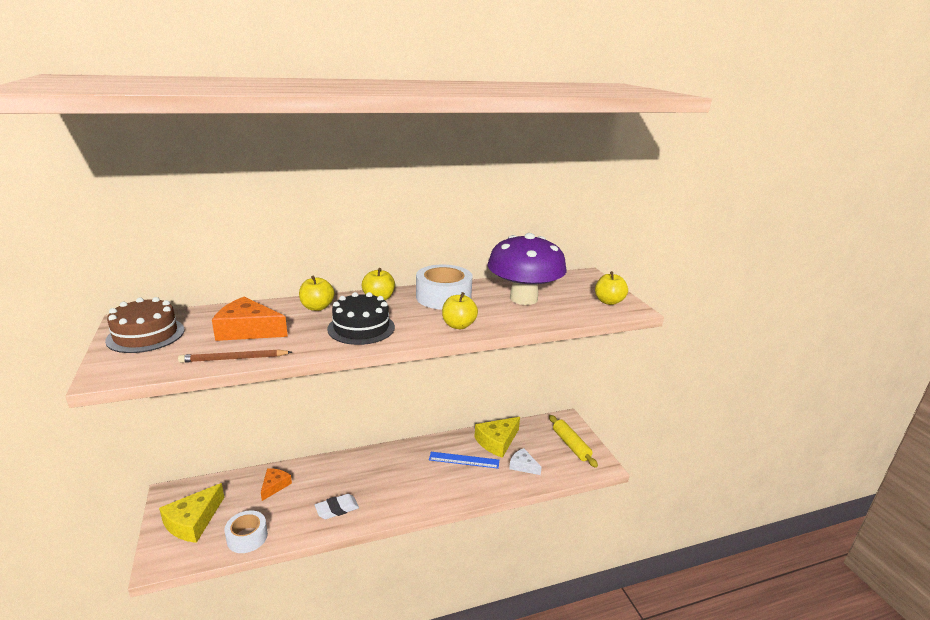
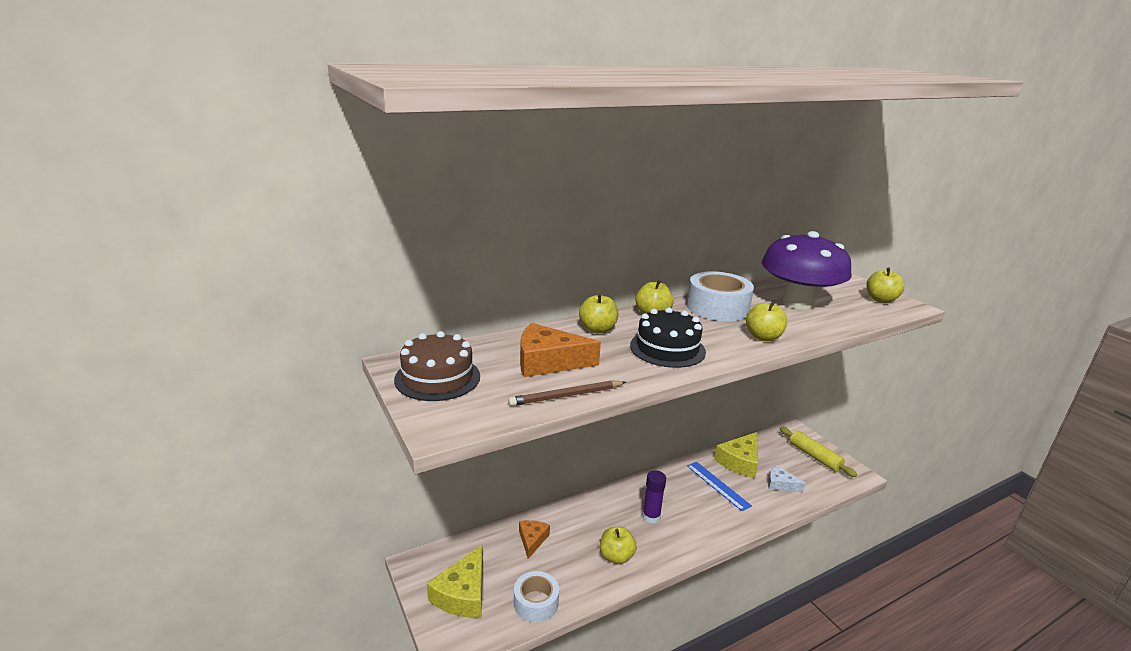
camera: 10 degrees left, 0 degrees up
(337, 509) = (616, 556): white eraser -> yellow apple
(387, 479) = (651, 517): none -> purple glue stick
(464, 460) = (718, 485): blue ruler -> blue ruler turned 60 degrees clockwise

